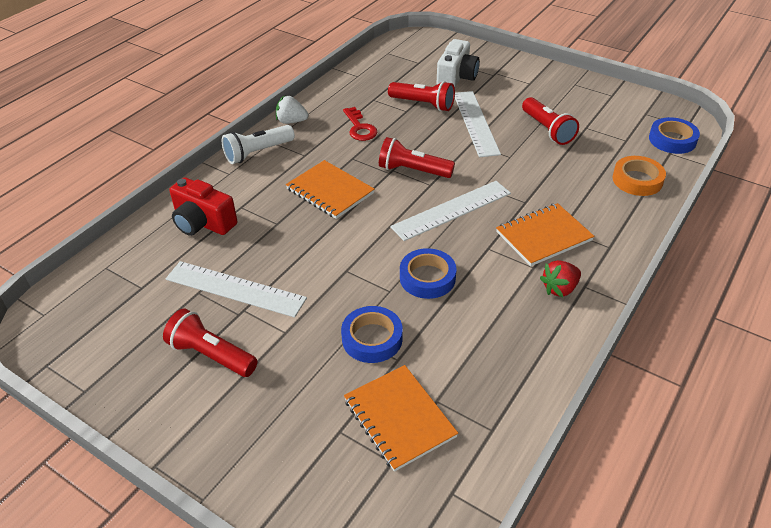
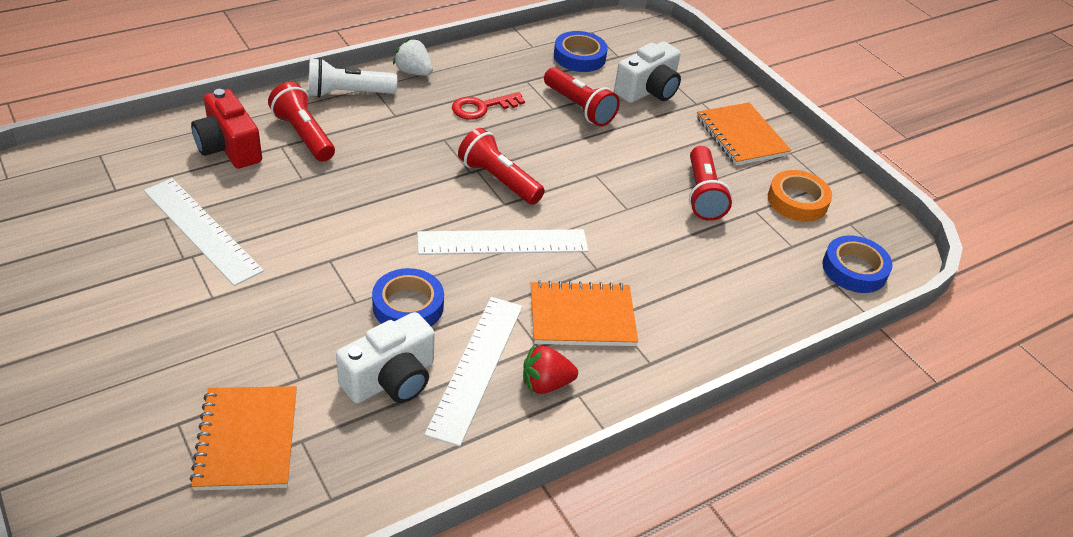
camera: 20 degrees right, 0 degrees up
(211, 355) = (122, 288): red flashlight -> red flashlight (304, 135)
(330, 191) = (387, 166): orange notebook -> orange notebook (741, 136)
(359, 127) = (482, 107): red key -> red key turned 60 degrees clockwise
(372, 338) = (292, 344): blue tape -> blue tape (579, 57)
(460, 331) = (391, 379): none -> white camera
(475, 123) = (622, 153): white ruler -> white ruler (476, 367)
(637, 180) = (760, 299): orange tape -> orange tape (797, 201)

